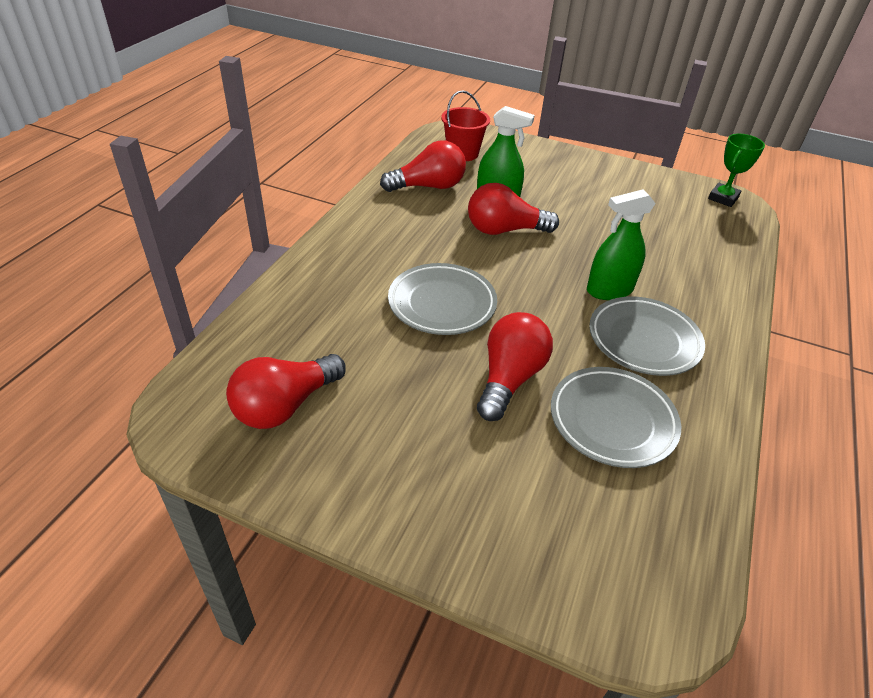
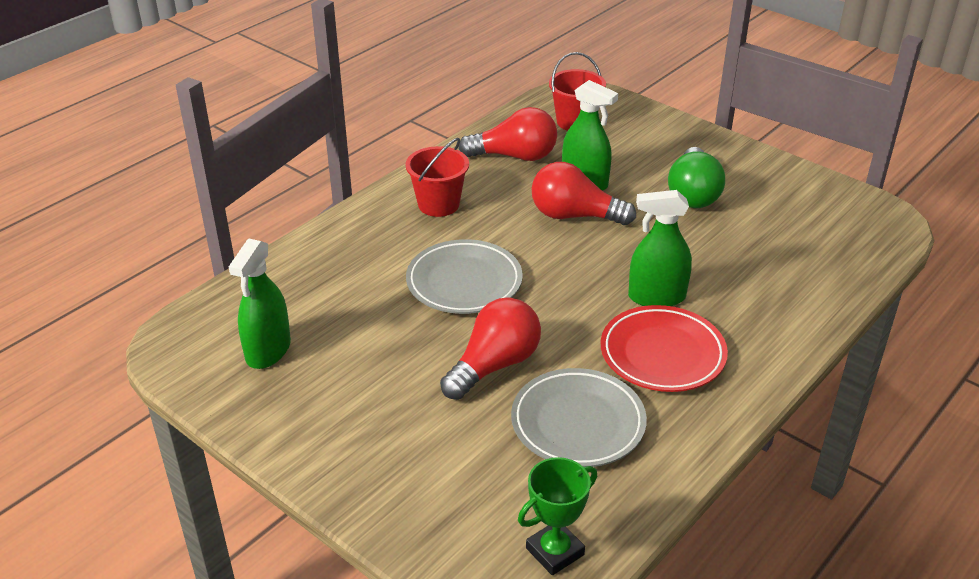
camera: 20 degrees right, 5 degrees down
(285, 406) = (268, 350): red light bulb -> green spray bottle
(384, 236) = (438, 204): none -> red bucket
(586, 200) = (693, 194): none -> green light bulb
(644, 340) = (662, 354): grey plate -> red plate
(723, 198) = (871, 213): green trophy -> green trophy (555, 551)

